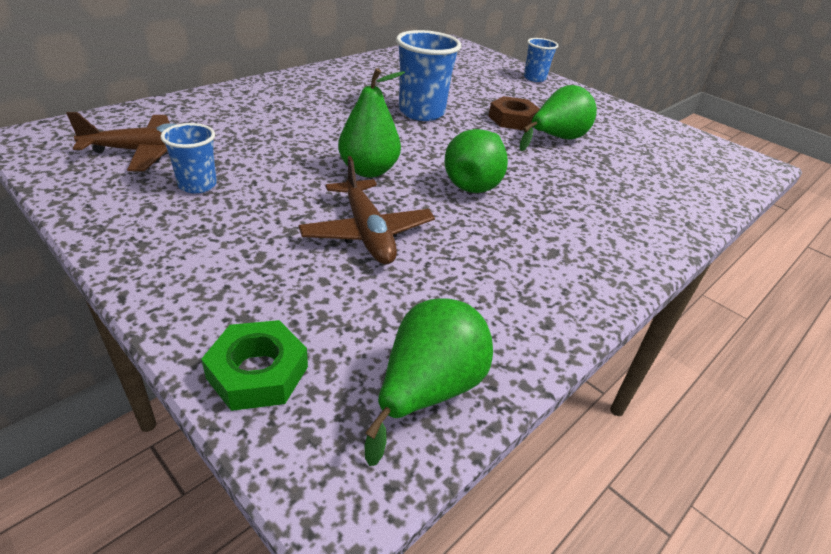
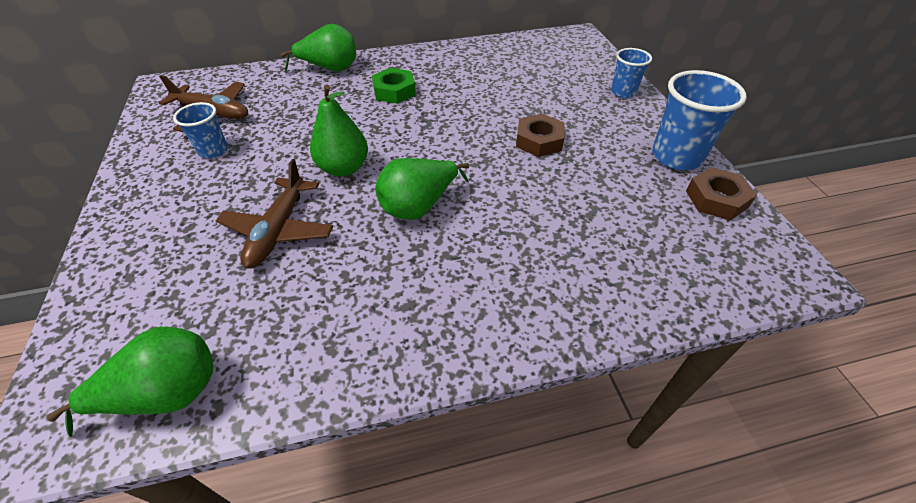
camera: 35 degrees right, 10 degrees up
(257, 372) = (91, 325): green nut -> green nut (394, 91)
(421, 112) = (456, 114): blue cup -> blue cup (676, 157)
(556, 139) = (561, 174): green pear -> green pear (330, 69)
(670, 133) = (716, 199): none -> brown nut

